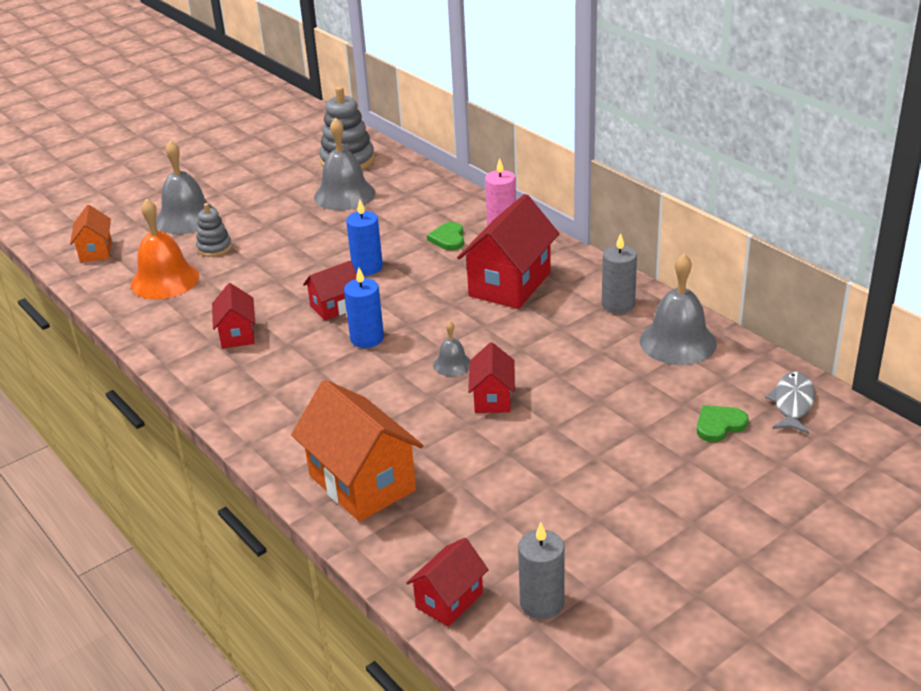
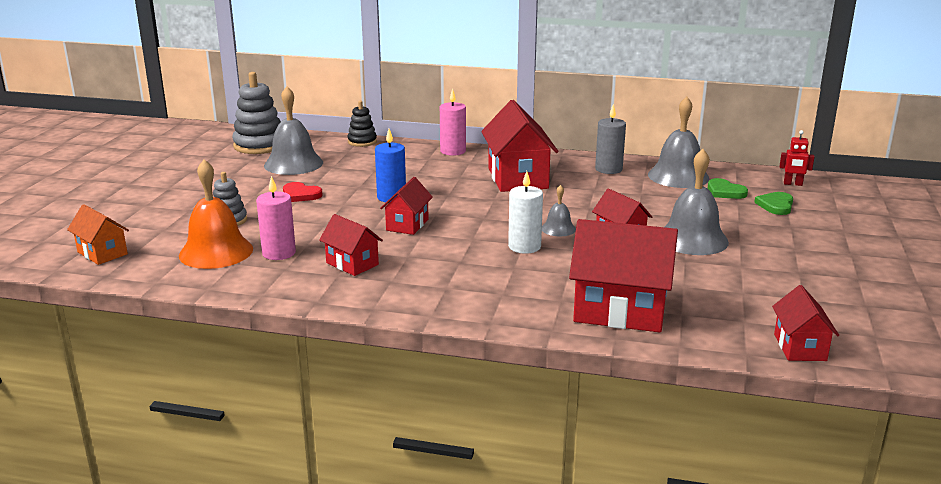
camera: 40 degrees left, 10 degrees down
(186, 218) = (164, 210): grey bell -> grey bell (692, 239)
(203, 300) = (279, 253): none -> pink candle
(301, 237) = (300, 195): none -> red heart
(362, 483) = (620, 311): orange house -> red house
(367, 338) = (467, 234): blue candle -> none
(392, 373) = (524, 246): none -> white candle
(438, 184) = (362, 142): none -> black stacking toy
(448, 239) = (426, 167): green heart -> green heart (725, 192)
(542, 603) = (853, 324): grey candle -> none
(792, 403) = (793, 184): grey fish -> red robot

